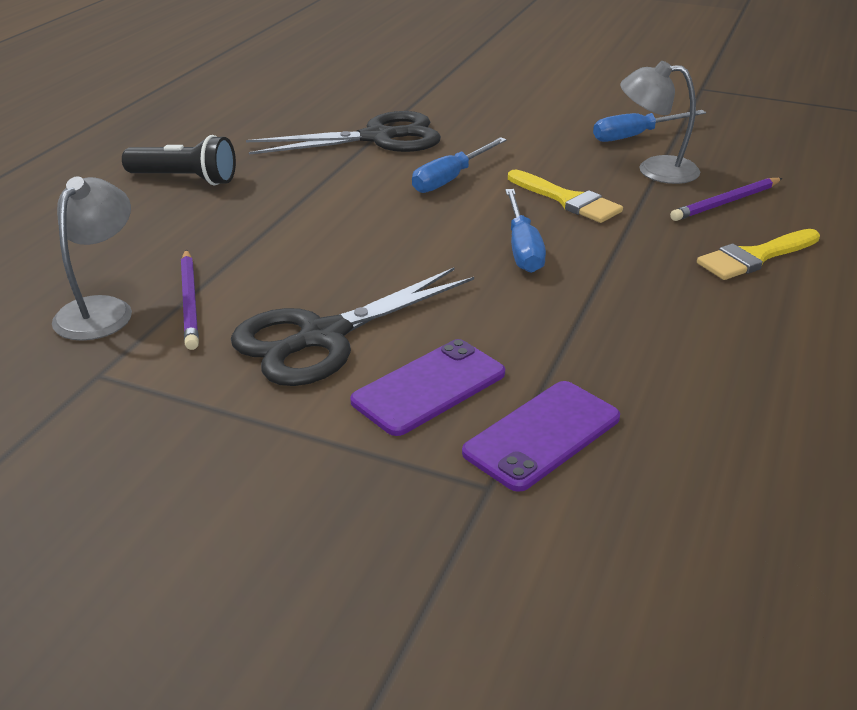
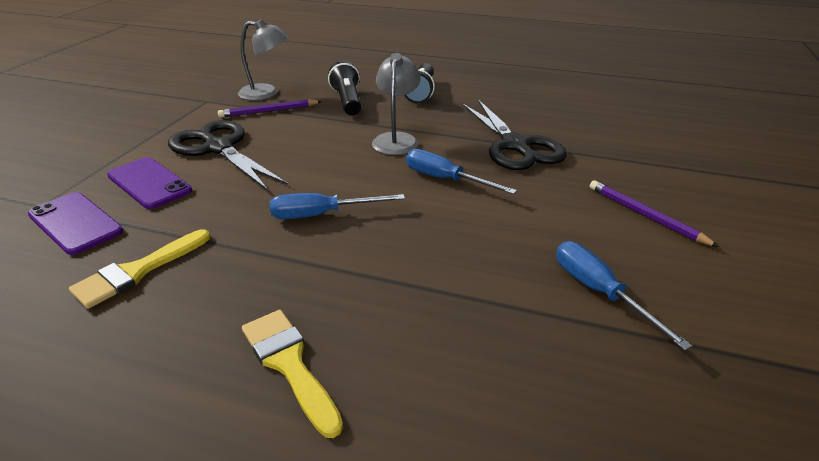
camera: 85 degrees right, 0 degrees up
(186, 234) = (347, 101): none -> black flashlight
(567, 200) = (414, 238): yellow brush -> yellow brush (138, 271)
(655, 170) = (503, 302): grey lamp -> grey lamp (396, 139)
(726, 202) = (426, 356): purple pencil -> purple pencil (645, 215)

